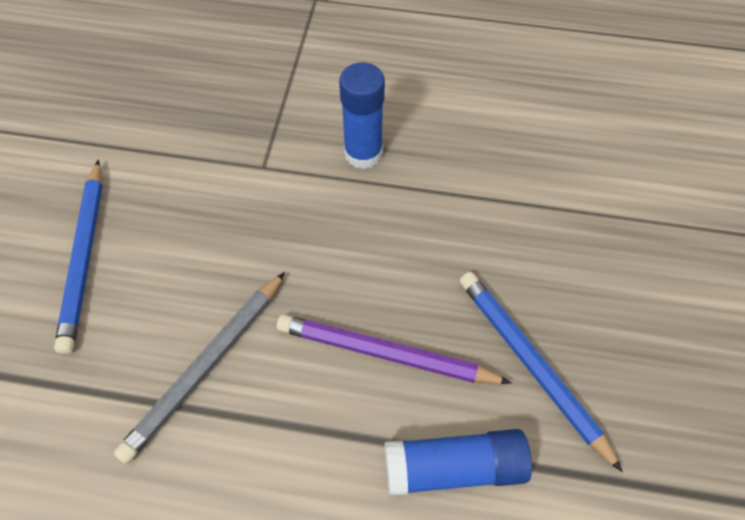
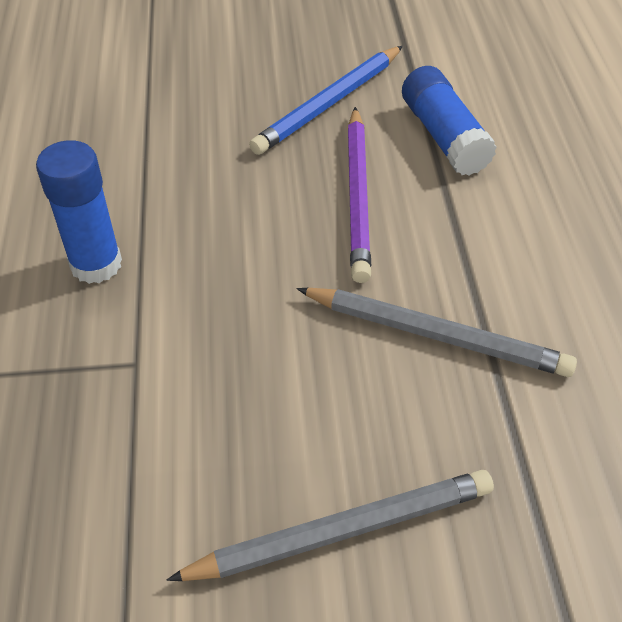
camera: 105 degrees left, 10 degrees down
(85, 257) = (342, 530): blue pencil -> grey pencil

